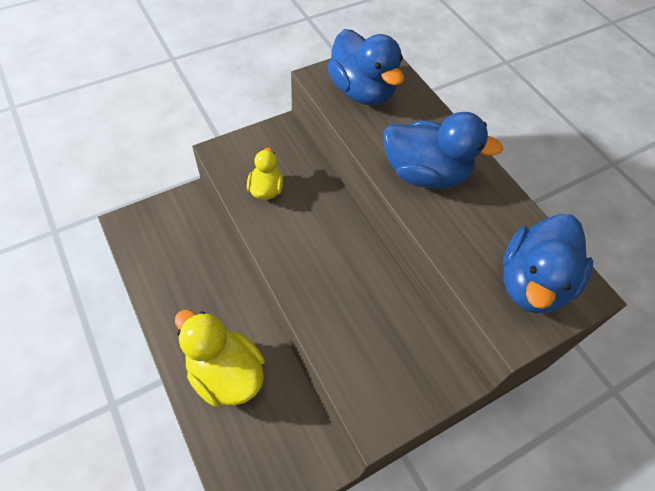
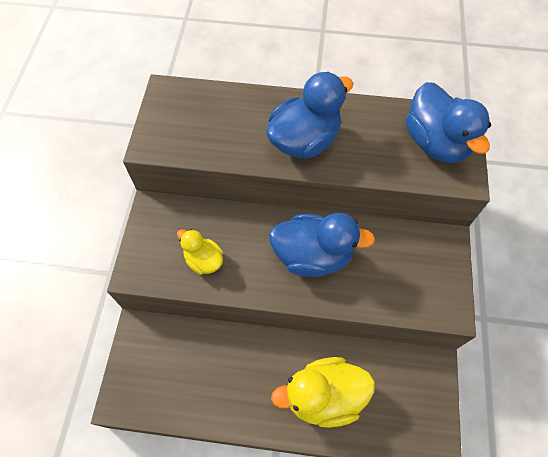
camera: 50 degrees left, 5 degrees up
(362, 91) = (191, 126): blue duck -> blue duck (312, 255)

